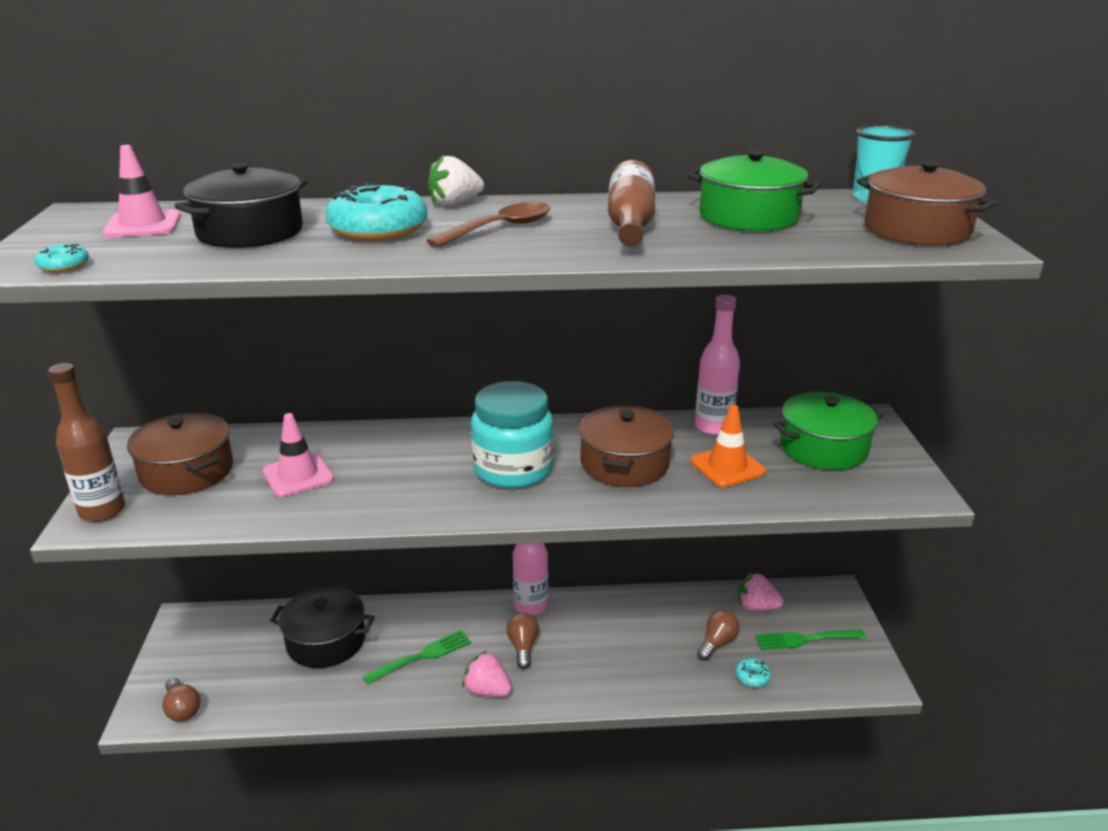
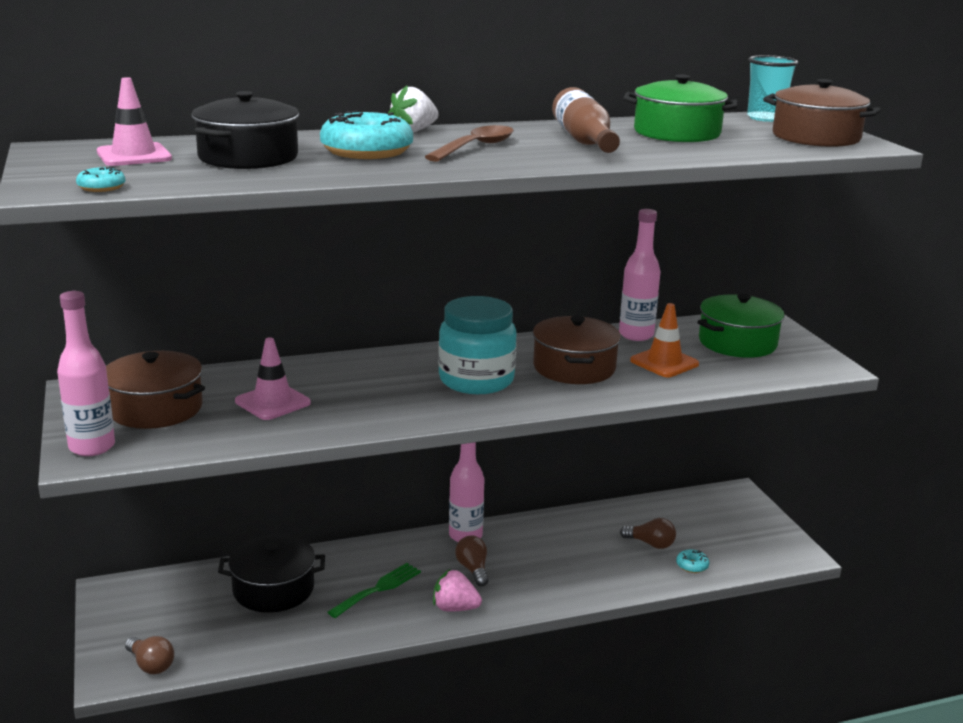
camera: 15 degrees left, 5 degrees down
(102, 511) = (92, 447): brown bottle -> pink bottle
(717, 643) = (650, 544): brown light bulb -> brown light bulb turned 90 degrees clockwise
(756, 607) = (674, 512): pink strawberry -> none
(805, 639) = (726, 531): green fork -> none

